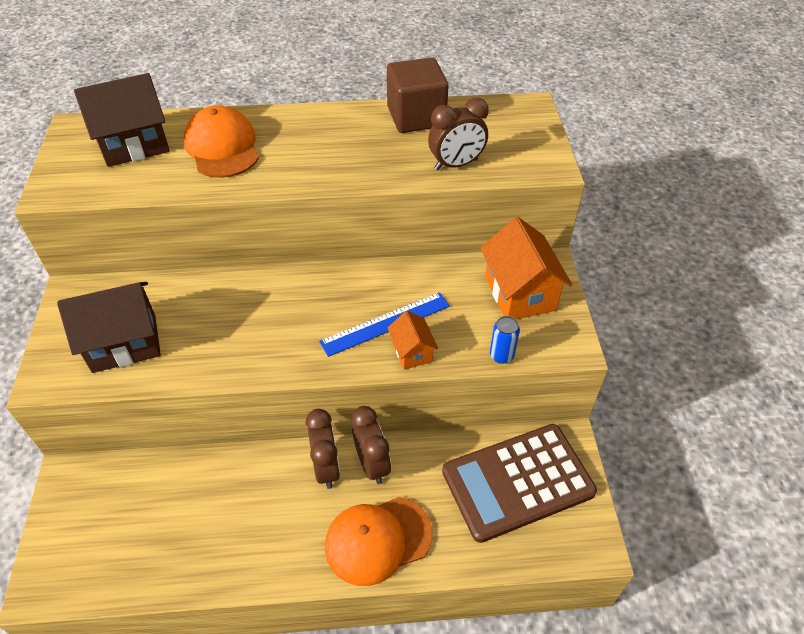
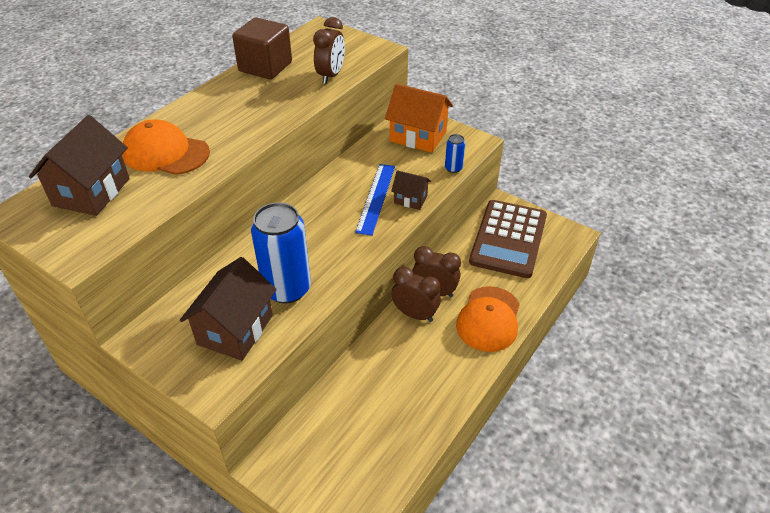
camera: 50 degrees left, 5 degrees down
(201, 343) = (287, 289): none -> blue can
(412, 352) = (410, 199): orange house -> brown house

